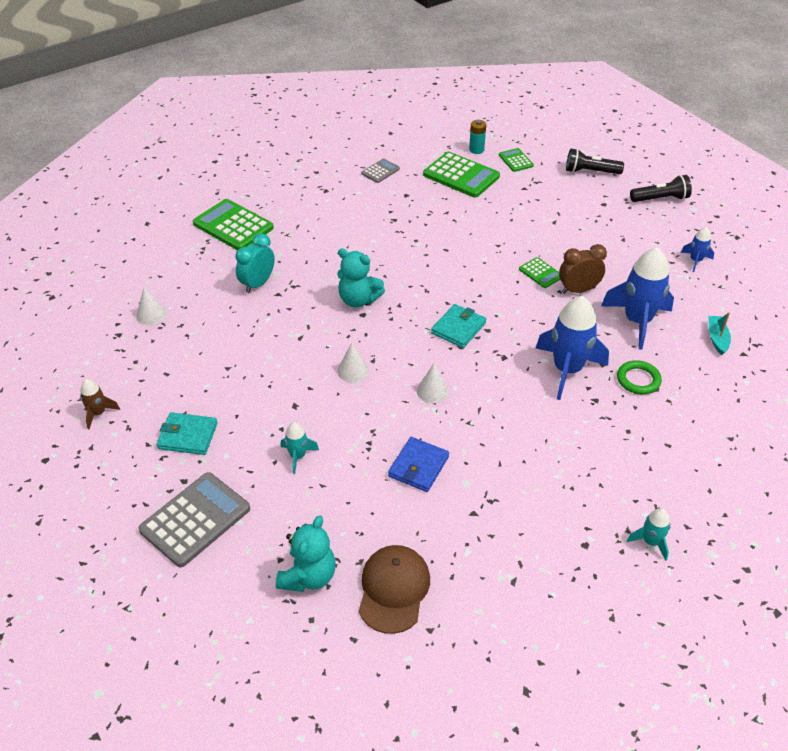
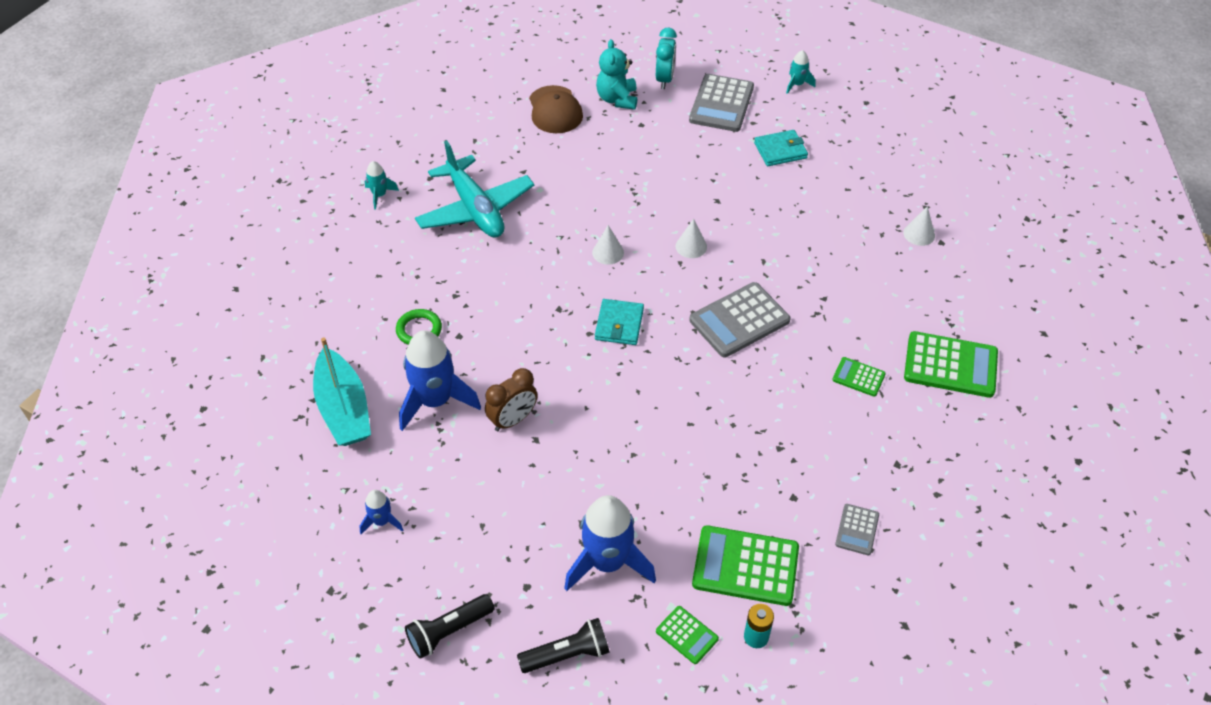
camera: 155 degrees right, 5 degrees up
(98, 413) = (866, 142): brown rocket -> none
(258, 284) = (854, 302): turquoise clock -> turquoise clock (664, 79)
(298, 456) = (683, 165): turquoise rocket -> turquoise rocket (797, 84)
(358, 300) = (739, 320): turquoise teddy bear -> grey calculator
(418, 466) = (583, 188): blue wallet -> none
(540, 273) = (564, 429): green calculator -> green calculator (858, 377)
(545, 484) = (475, 209): none -> turquoise plane
(567, 370) = (492, 316): blue rocket -> blue rocket (608, 562)
(717, 338) = (344, 409): turquoise boat -> turquoise boat, size x2.07

